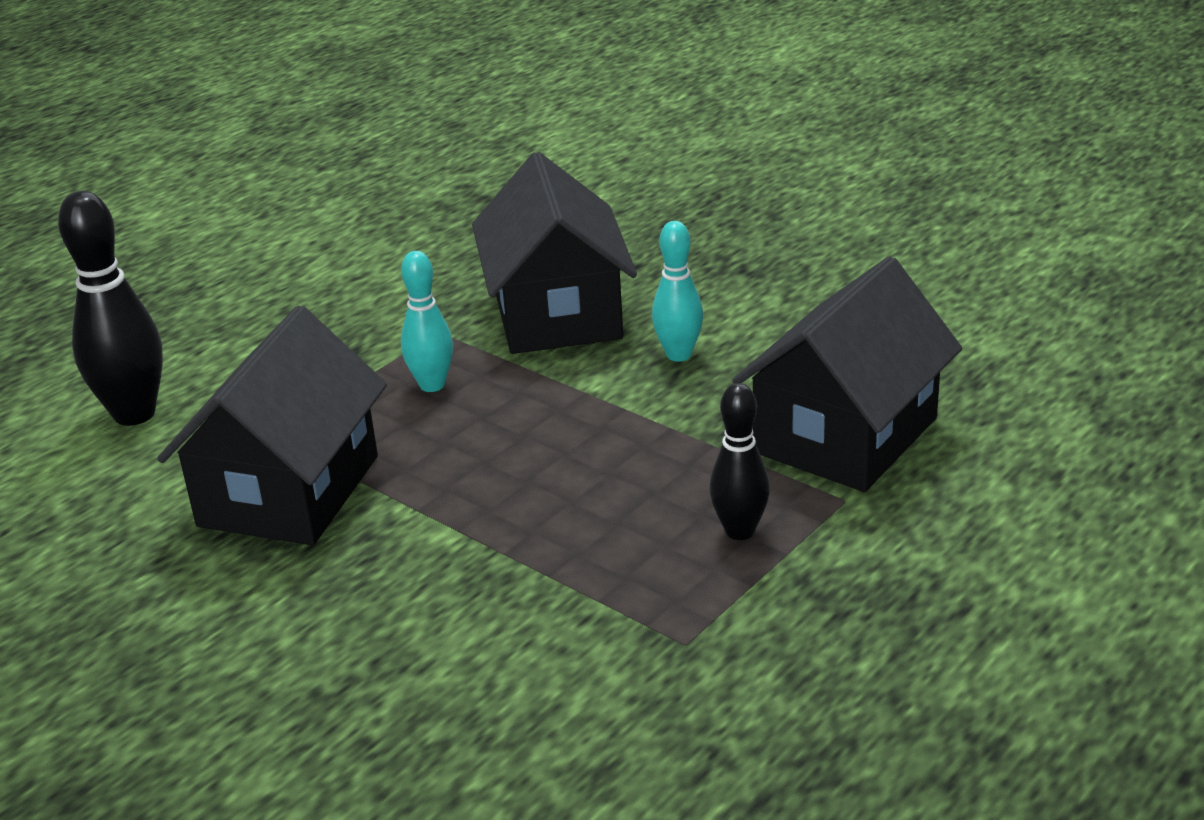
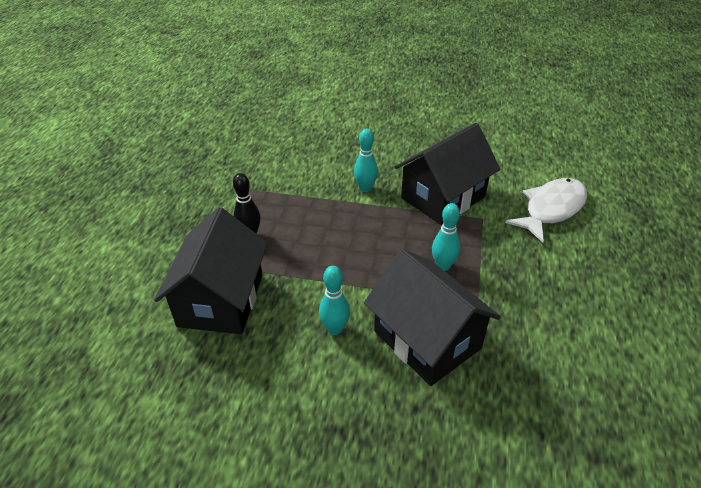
camera: 150 degrees right, 10 degrees up
(134, 414) = (551, 209): black bowling pin -> white fish
(289, 491) = (443, 197): black house -> black house turned 60 degrees clockwise
(420, 558) = (365, 188): none -> turquoise bowling pin

